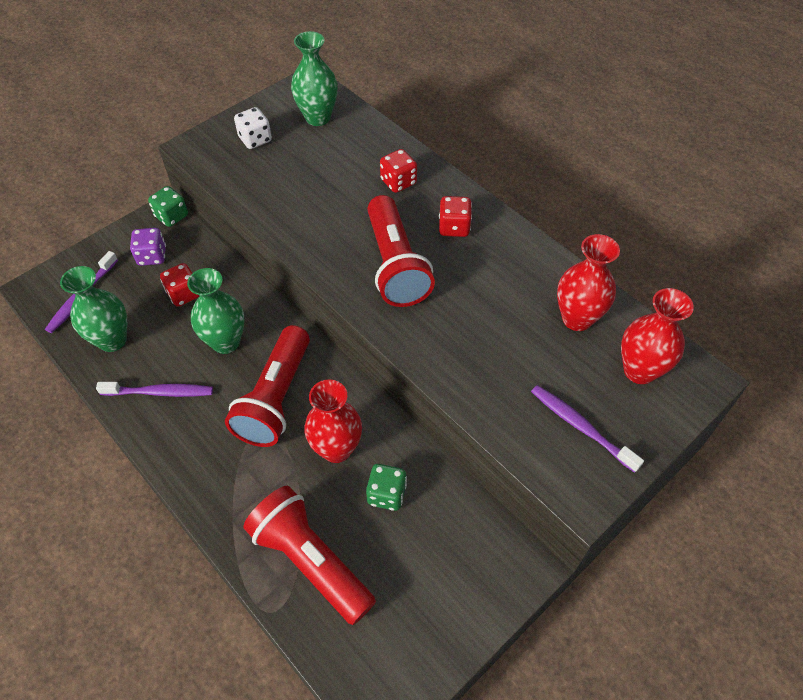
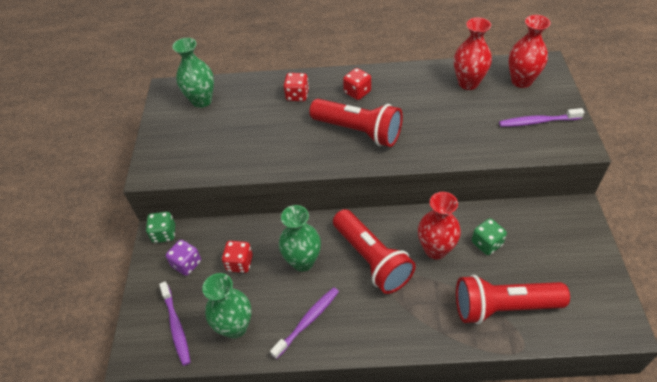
camera: 45 degrees left, 5 degrees down
(255, 139) = (182, 139): white dice -> none

